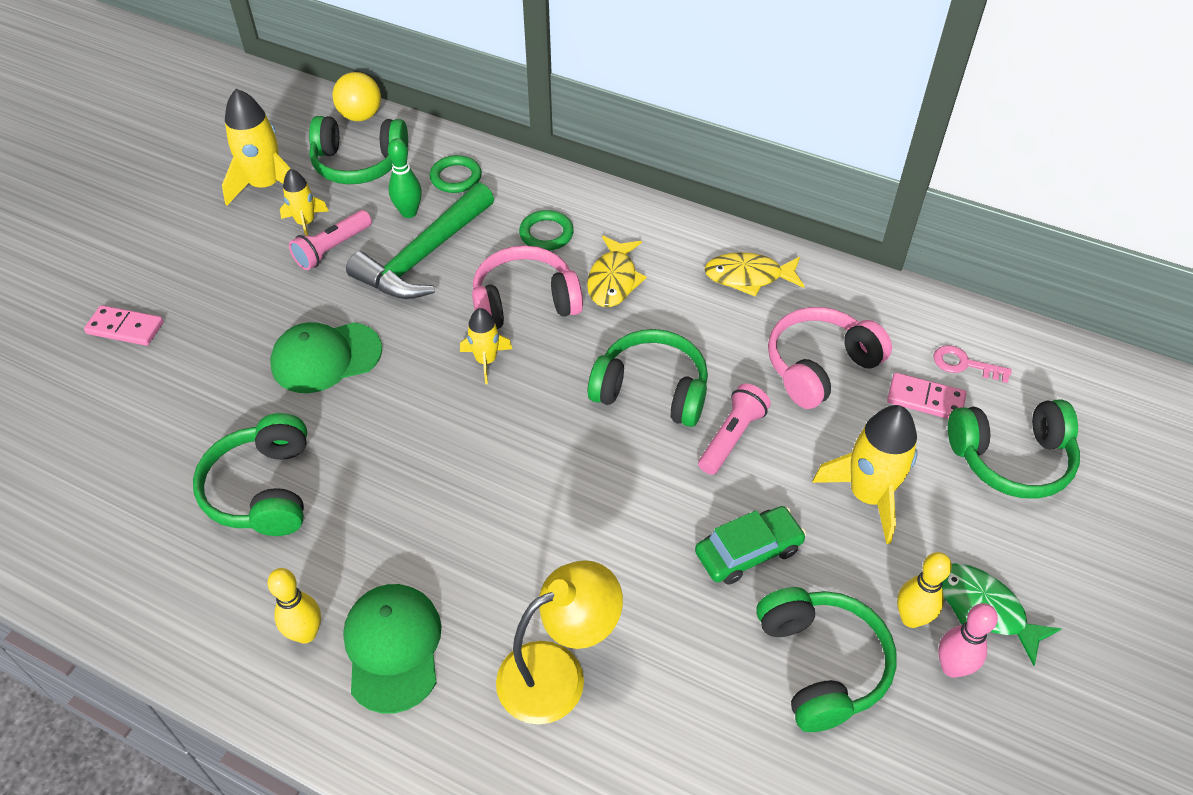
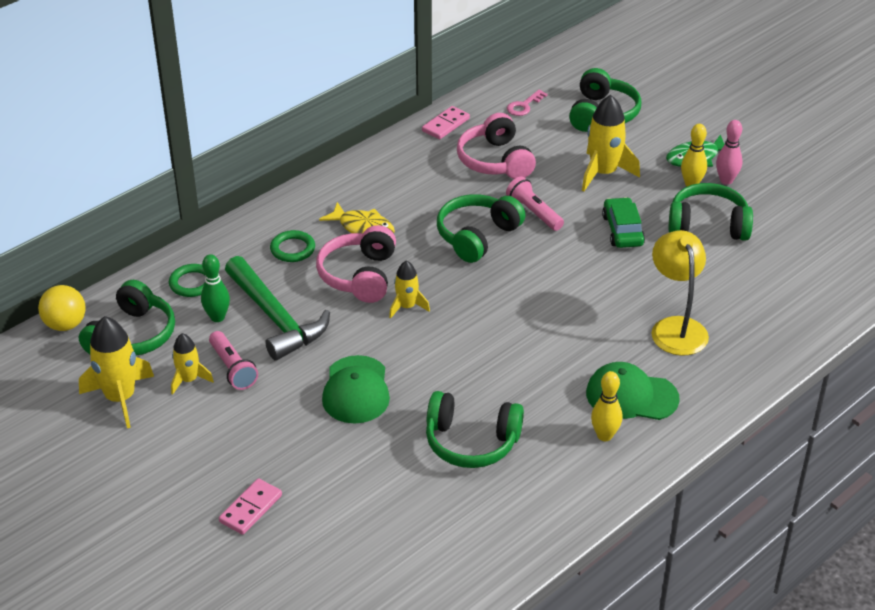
camera: 70 degrees left, 10 degrees down
(748, 277) = (398, 167): yellow fish -> none
(925, 399) = (543, 129): pink domino -> pink domino (445, 125)

